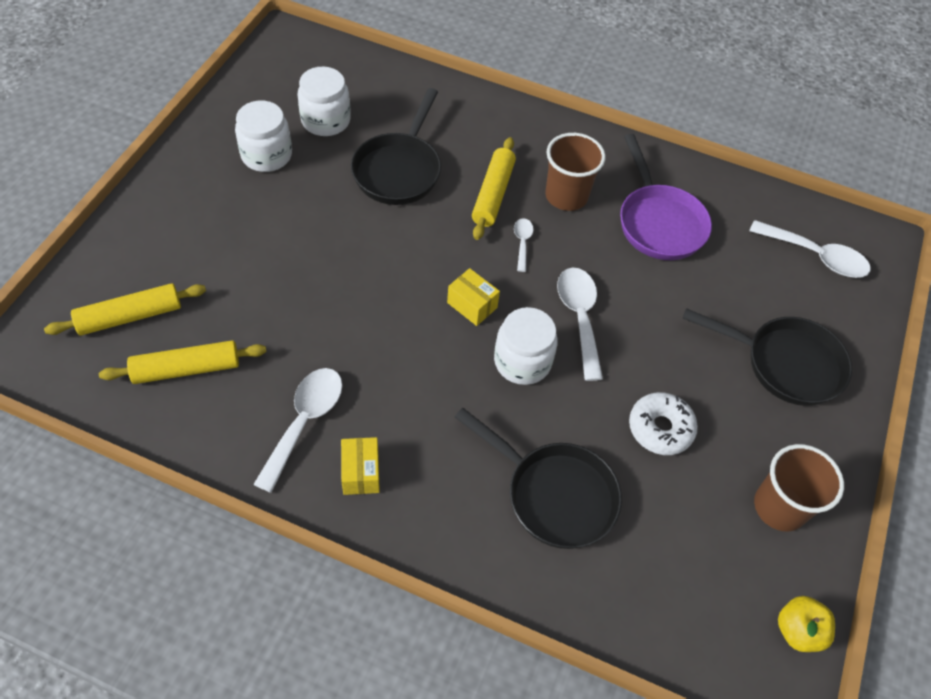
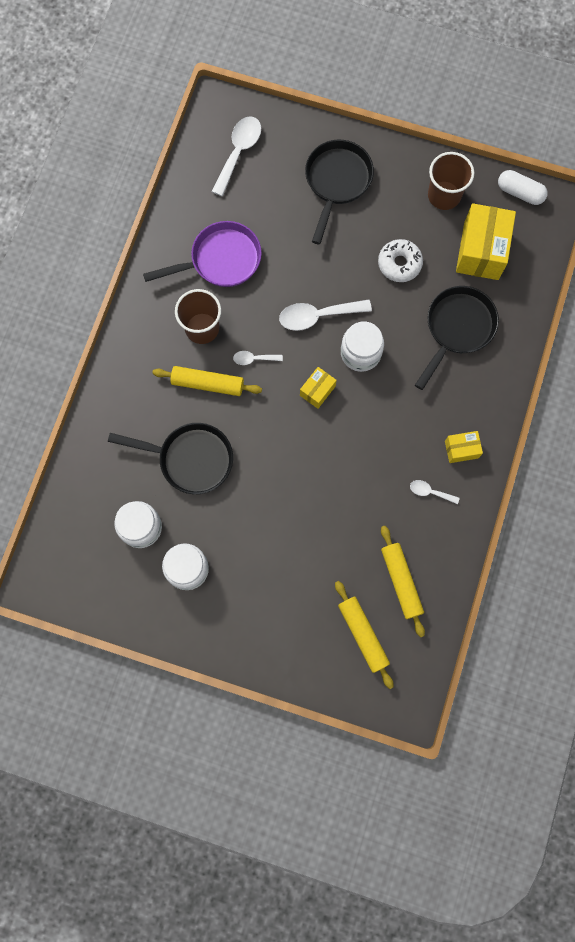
camera: 90 degrees left, 20 degrees up
(305, 421) = (430, 492): white spoon -> white spoon, size x0.53
(686, 550) = (481, 251): none -> yellow box
(798, 631) = (520, 193): yellow apple -> white capsule

